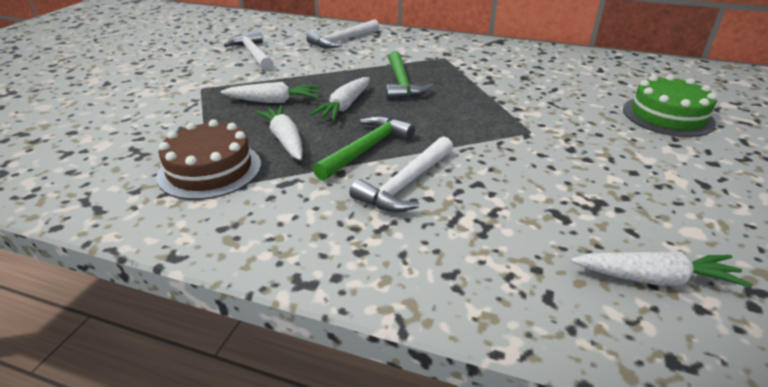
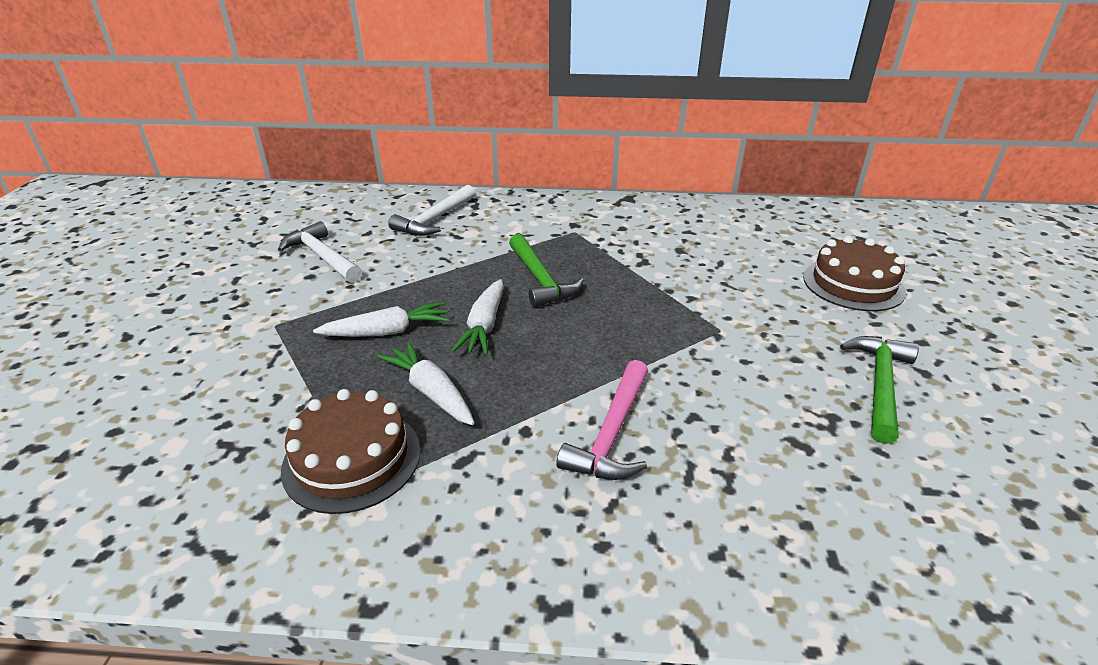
camera: 15 degrees left, 0 degrees up
(366, 149) = (541, 388): green hammer -> green hammer (879, 385)
(406, 184) = (612, 433): white hammer -> pink hammer
(655, 278) = (927, 509): white carrot -> none
(667, 116) = (853, 284): green cake -> brown cake

